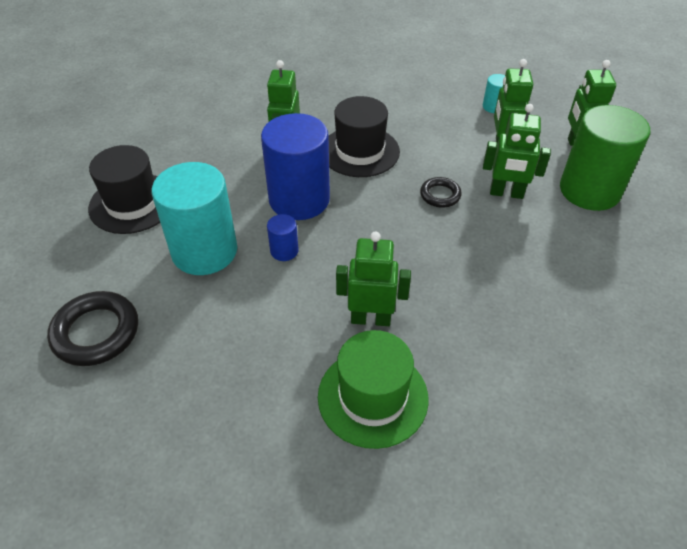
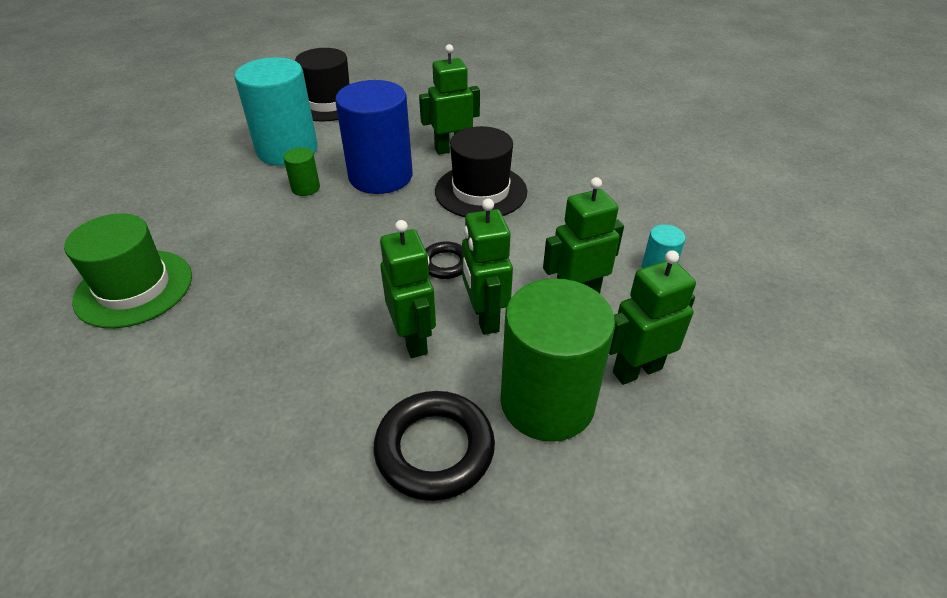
camera: 65 degrees right, 5 degrees down
(96, 332) = (183, 134): black ring -> black ring (434, 449)
(284, 251) = (305, 188): blue cylinder -> green cylinder
(370, 319) = (233, 261): green robot -> green robot (413, 339)

